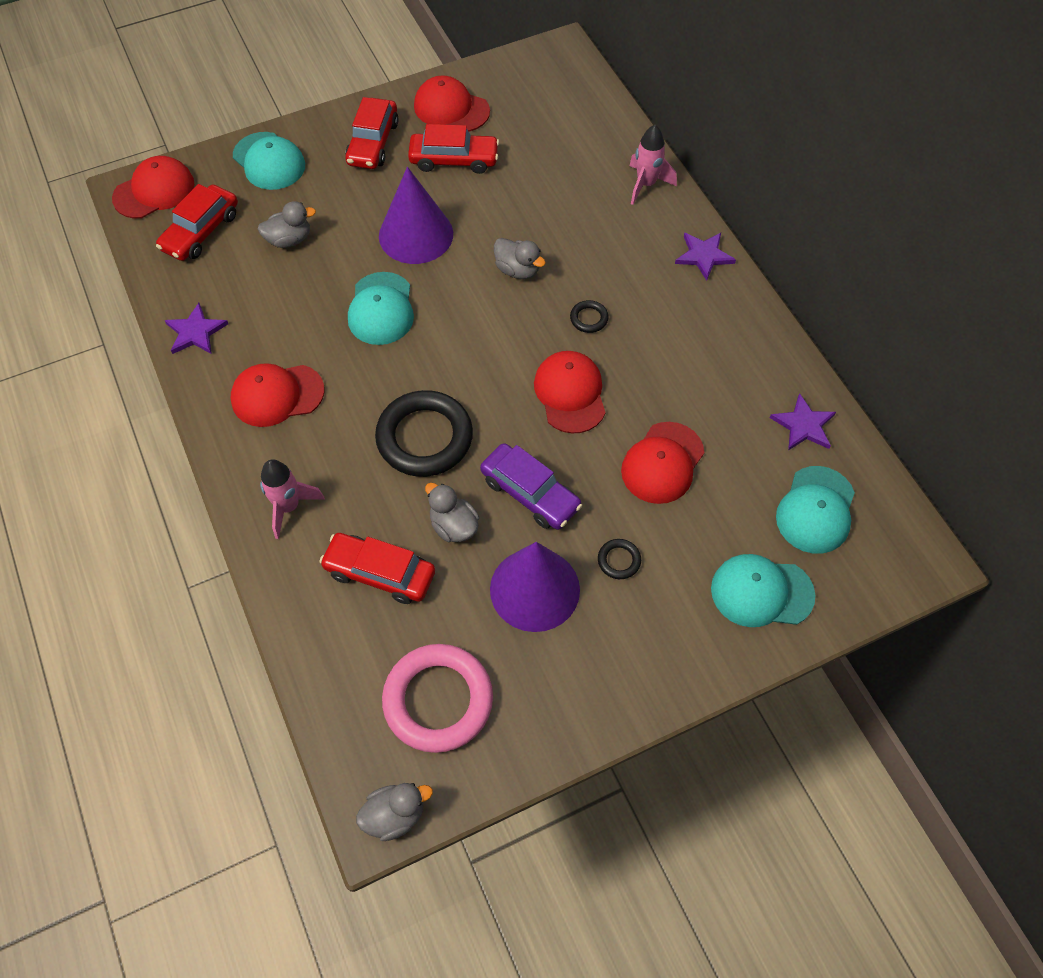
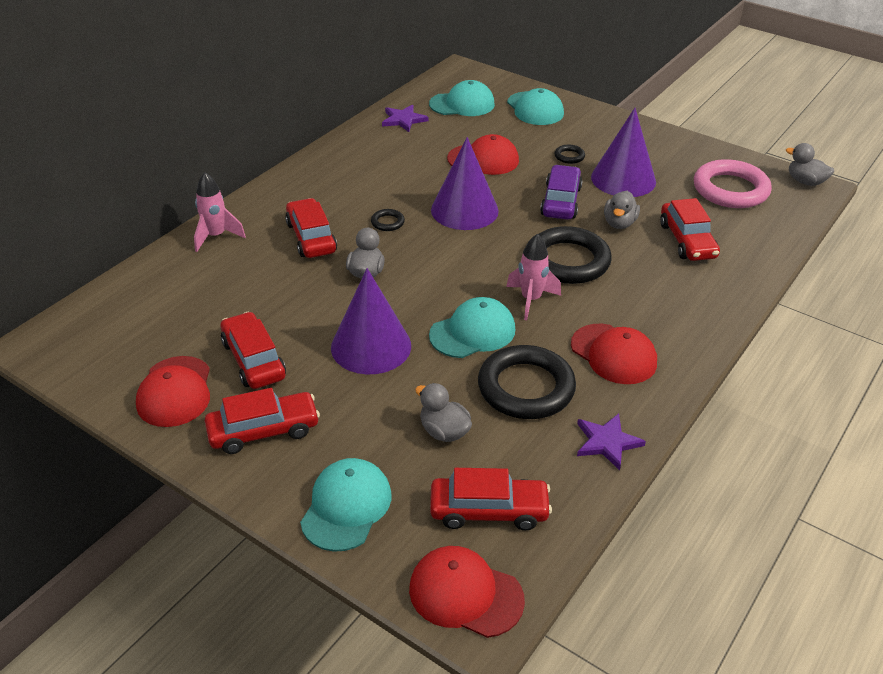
camera: 120 degrees left, 20 degrees down
(289, 507) = (693, 302): pink rocket -> pink rocket (531, 300)
(290, 312) = (526, 388): none -> black ring
(570, 393) = (464, 210): red cap -> purple cone
(600, 250) = (311, 237): none -> red car
(704, 256) = (280, 189): purple star -> none

